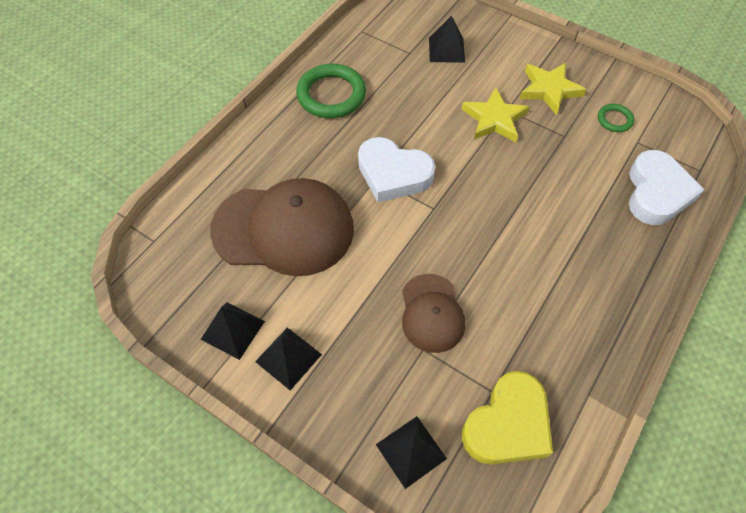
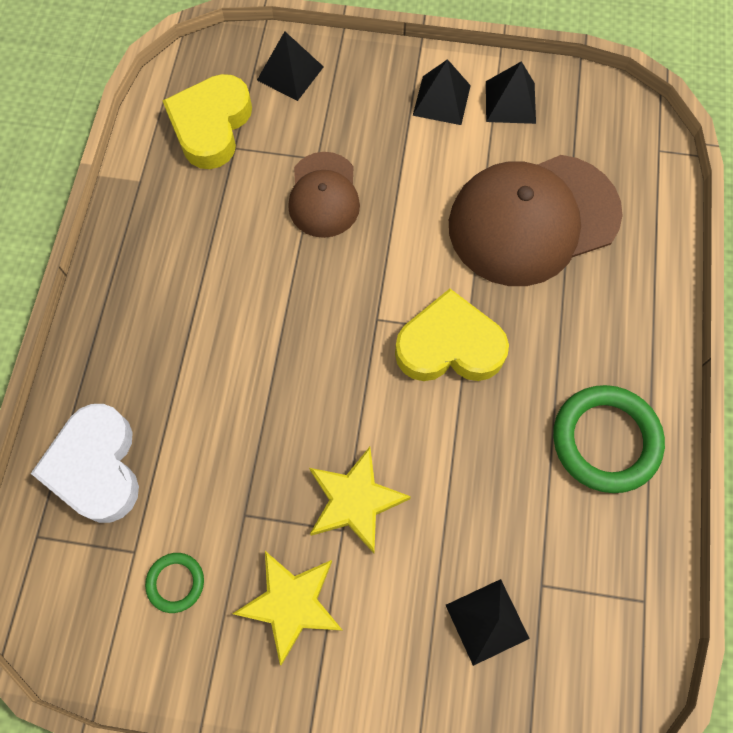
camera: 155 degrees right, 10 degrees up
(393, 174) = (449, 346): white heart -> yellow heart
(432, 313) = (324, 195): brown cap -> brown cap turned 150 degrees counterclockwise

